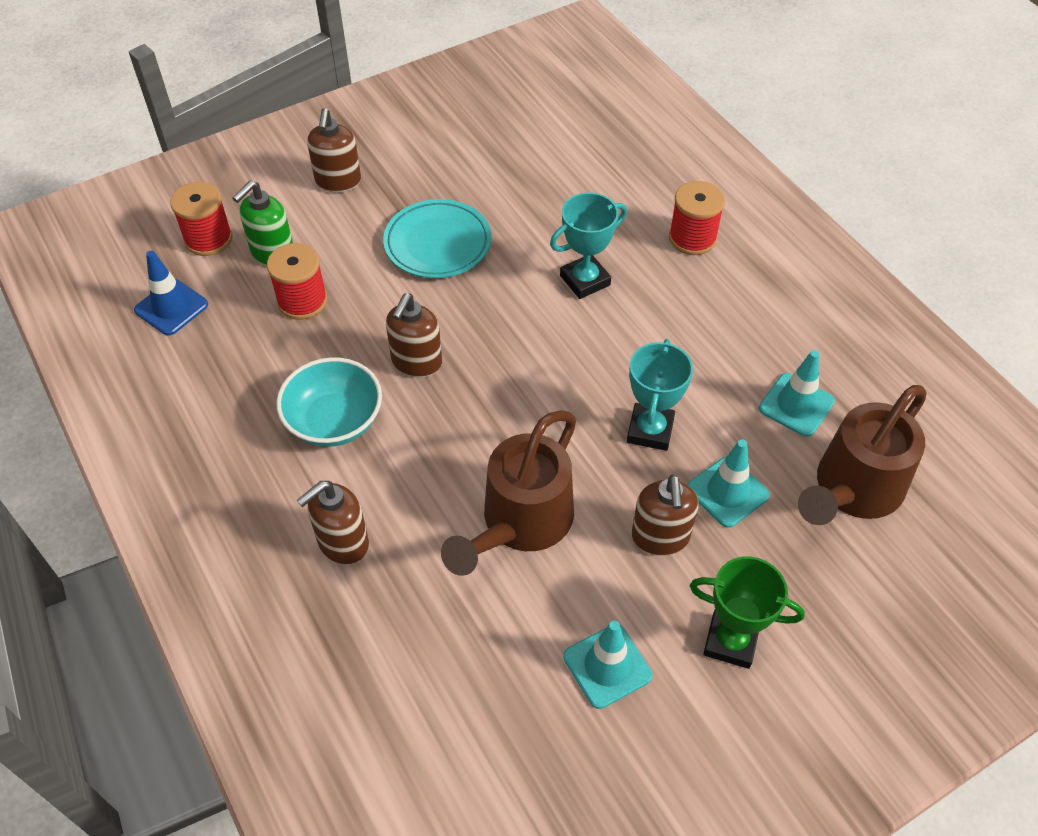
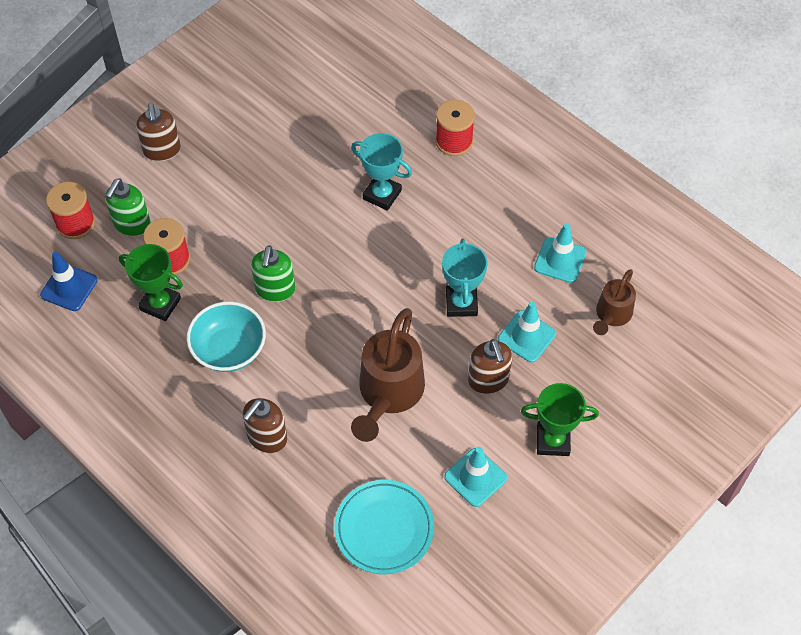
camera: 15 degrees left, 5 degrees up
(270, 349) = (160, 304): none -> green trophy
(416, 362) = (275, 289): brown soap dispenser -> green soap dispenser
(437, 243) = (259, 188): turquoise plate -> turquoise plate (384, 529)
(585, 280) = (382, 194): turquoise trophy -> turquoise trophy turned 75 degrees clockwise
(852, 490) = (611, 315): brown watering can -> brown watering can, size x0.58

